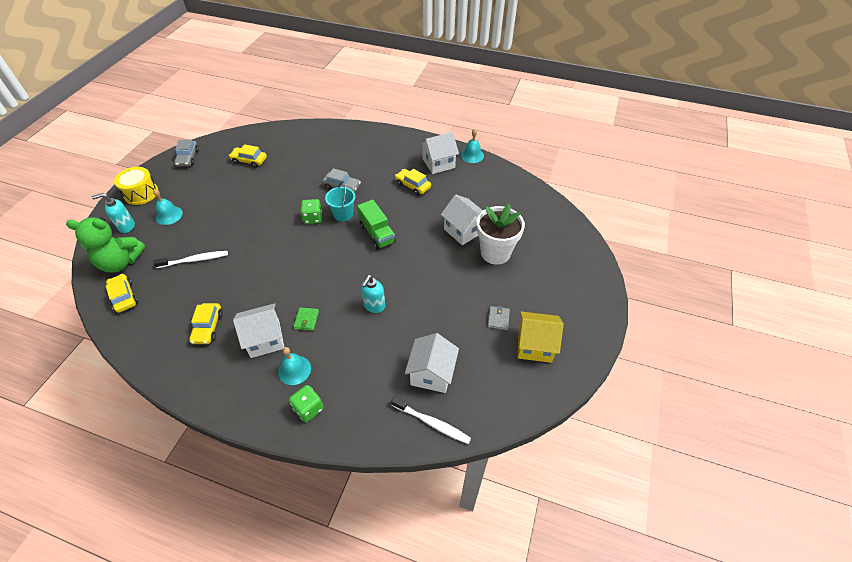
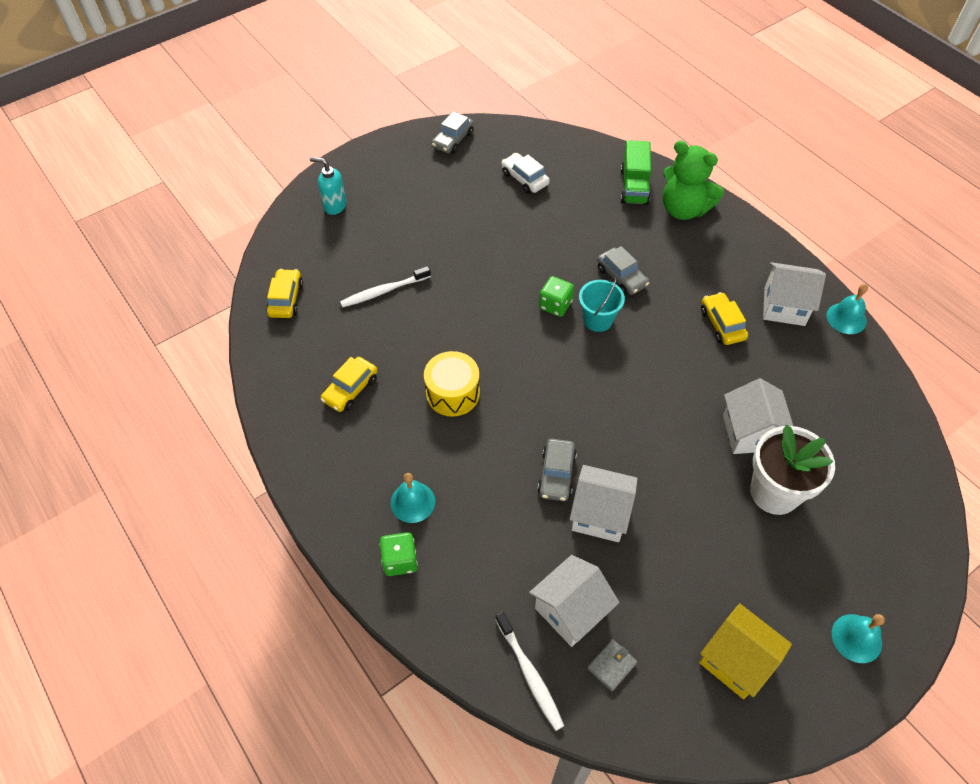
camera: 35 degrees right, 5 degrees up
(120, 262) = (305, 252): green teddy bear -> green teddy bear (683, 209)
(141, 193) = (373, 167): yellow drum -> yellow drum (453, 393)
(169, 215) = (388, 213): turquoise bell -> turquoise bell (856, 638)
(194, 260) = (383, 291): white toothbrush -> white toothbrush turned 135 degrees clockwise
(249, 161) = (524, 179): yellow car -> white car
(265, 339) = (403, 442): white house -> white house (599, 514)
(306, 320) = (464, 445): green wallet -> none
(374, 306) = (556, 474): turquoise soap dispenser -> grey car
(377, 234) = (625, 372): green truck -> green truck (634, 186)
(498, 319) = (711, 591): grey wallet -> grey wallet (612, 665)

